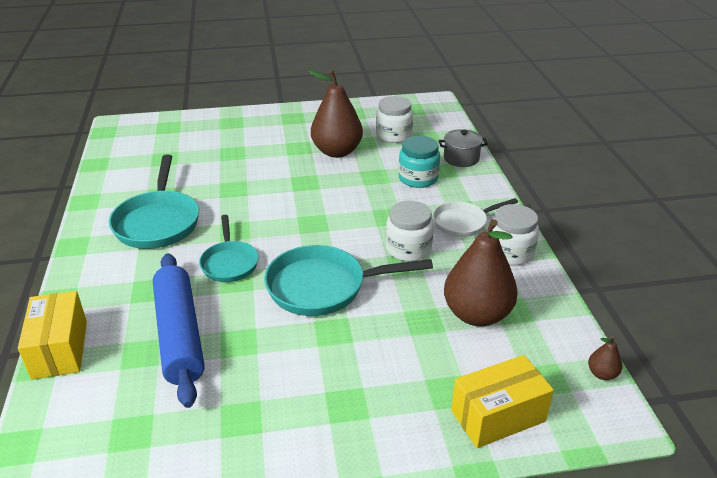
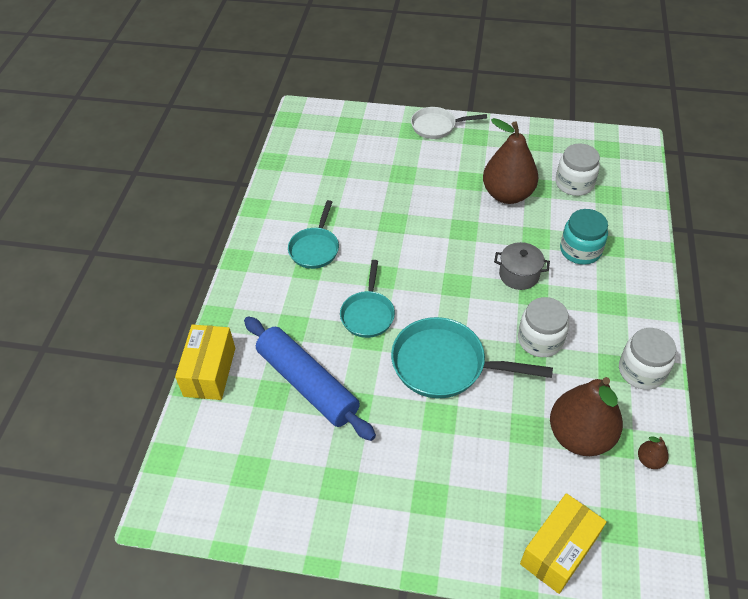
camera: 20 degrees right, 15 degrees up
(158, 222) = (315, 248): turquoise pan -> turquoise pan, size x0.62
(179, 335) = (307, 384): blue rolling pin -> blue rolling pin turned 45 degrees counterclockwise
(461, 158) = (636, 233): grey pot -> grey pot (519, 275)
(463, 222) = (606, 320): white pan -> white pan (436, 126)
(498, 416) = (558, 550): yellow box -> yellow box turned 45 degrees counterclockwise
(602, 374) = (675, 537): brown pear -> brown pear (649, 460)

